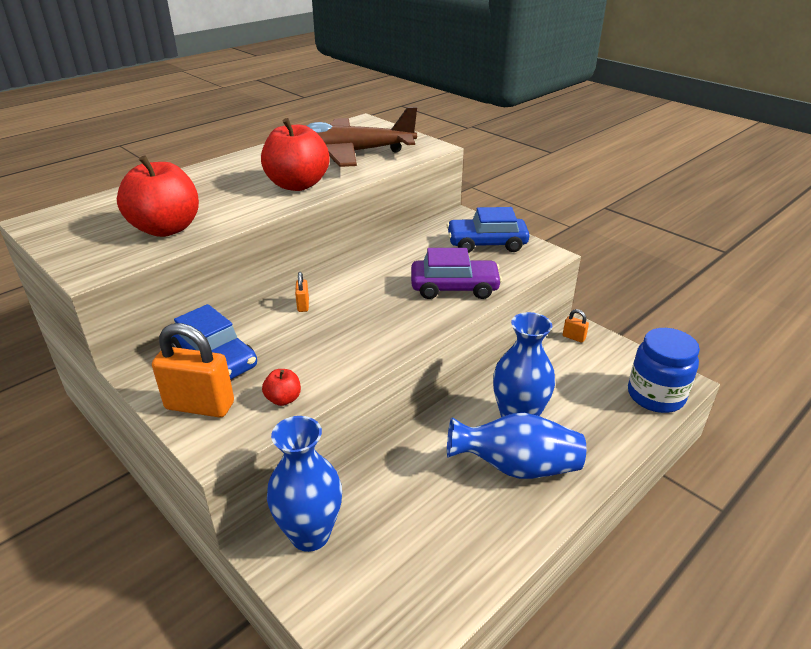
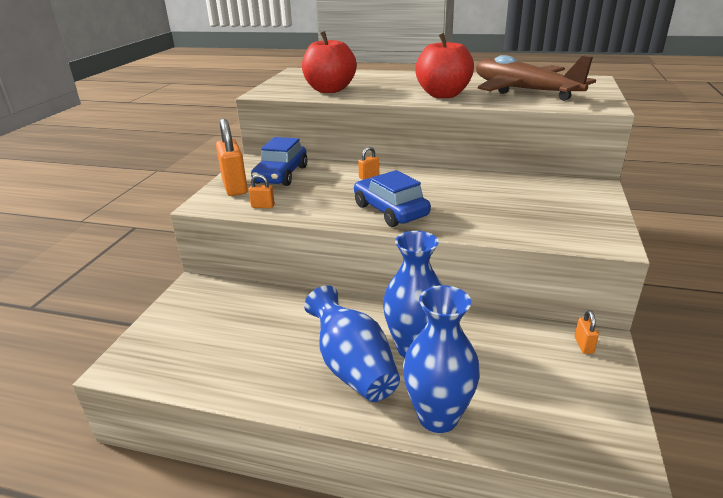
camera: 60 degrees right, 5 degrees down
(283, 399) = (263, 206): red apple -> orange padlock
(310, 534) = (213, 296): blue vase -> blue vase (438, 417)
(454, 288) = (475, 218): purple car -> none
(486, 244) = (572, 210): blue car -> blue car (390, 211)
(655, 396) = (565, 440): blue jar -> none

